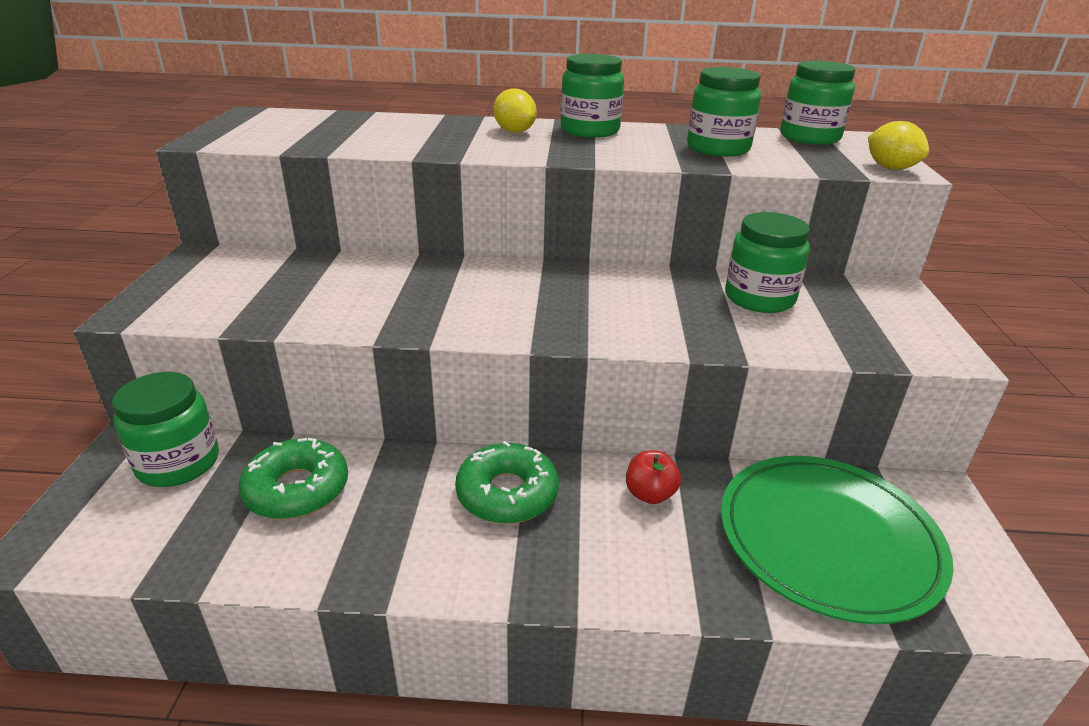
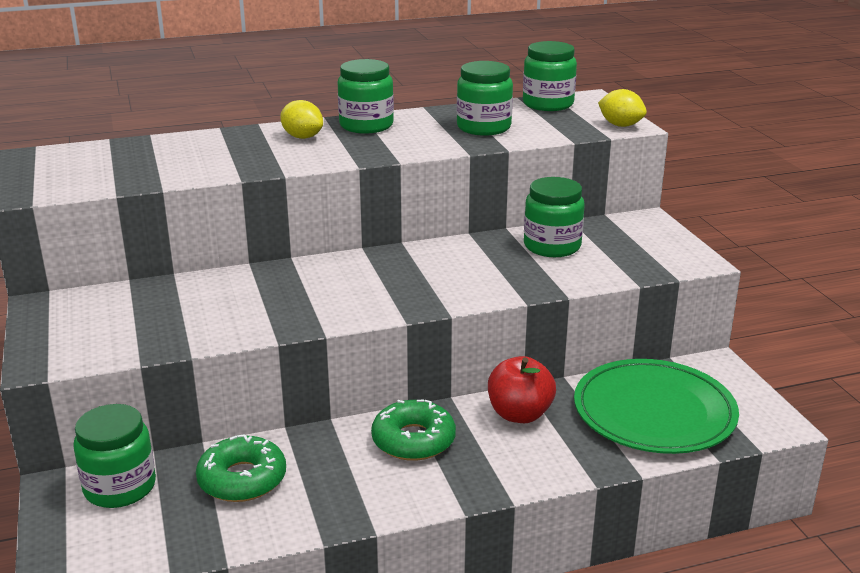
camera: 20 degrees left, 5 degrees down
(650, 494) = (519, 414): red apple -> red apple, size x1.58

